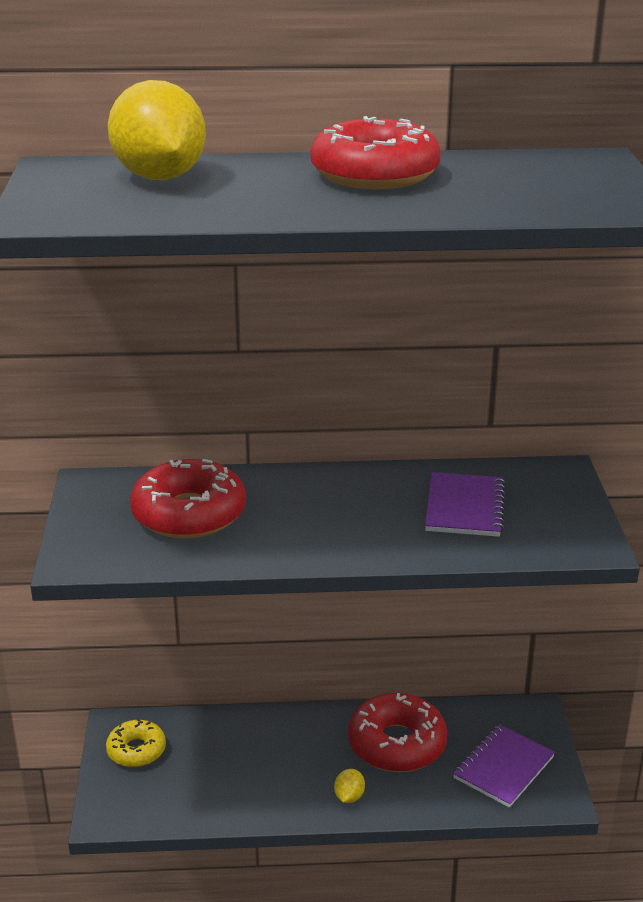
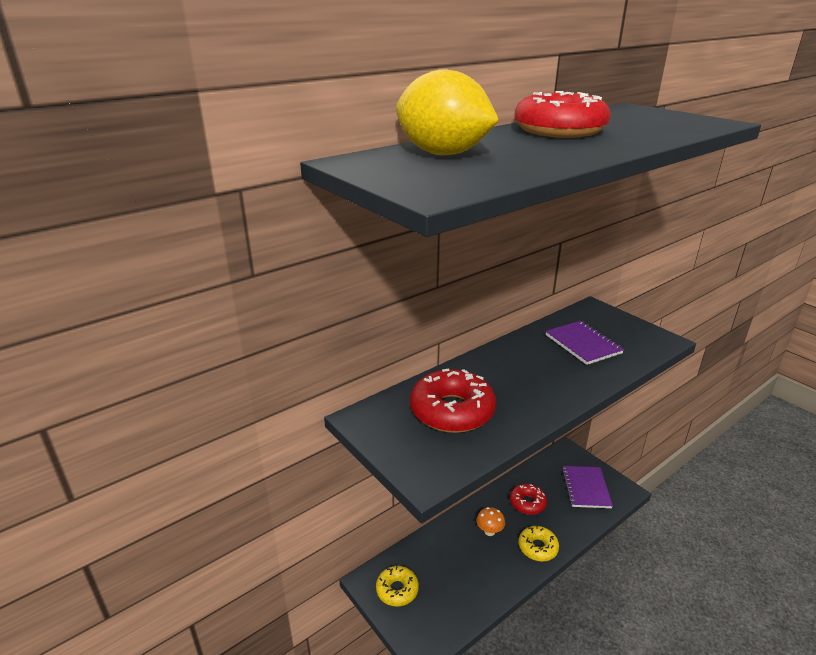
camera: 35 degrees left, 0 degrees up
(309, 749) = (489, 531): none -> orange mushroom
(349, 796) = (537, 547): yellow lemon -> yellow donut
(397, 744) = (527, 503): red donut -> red donut, size x0.59

